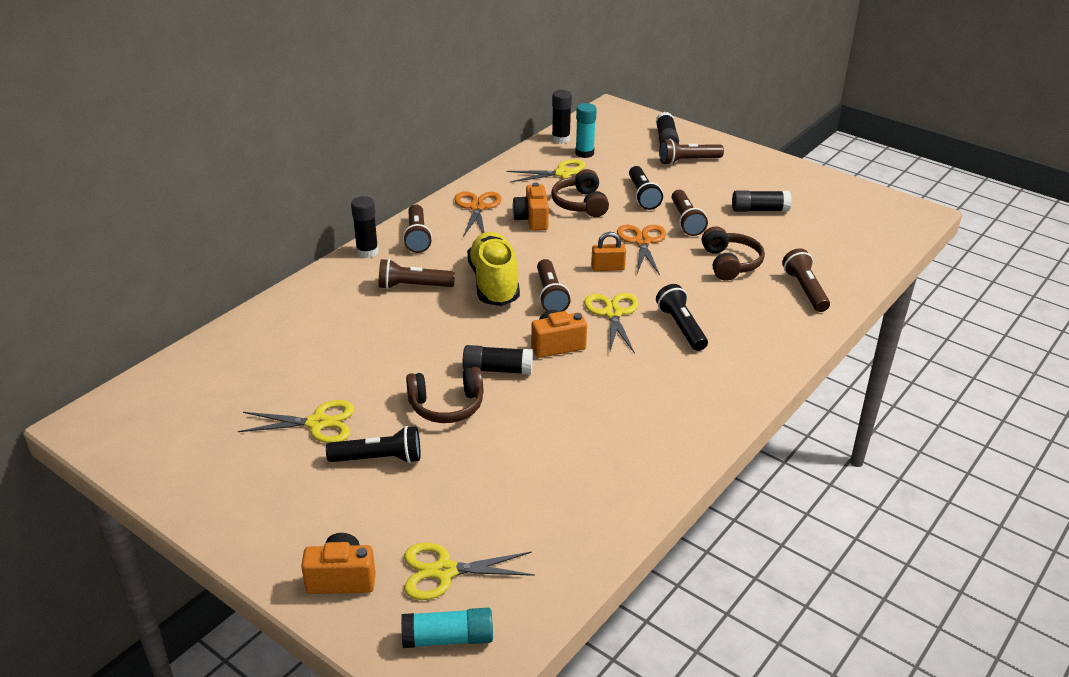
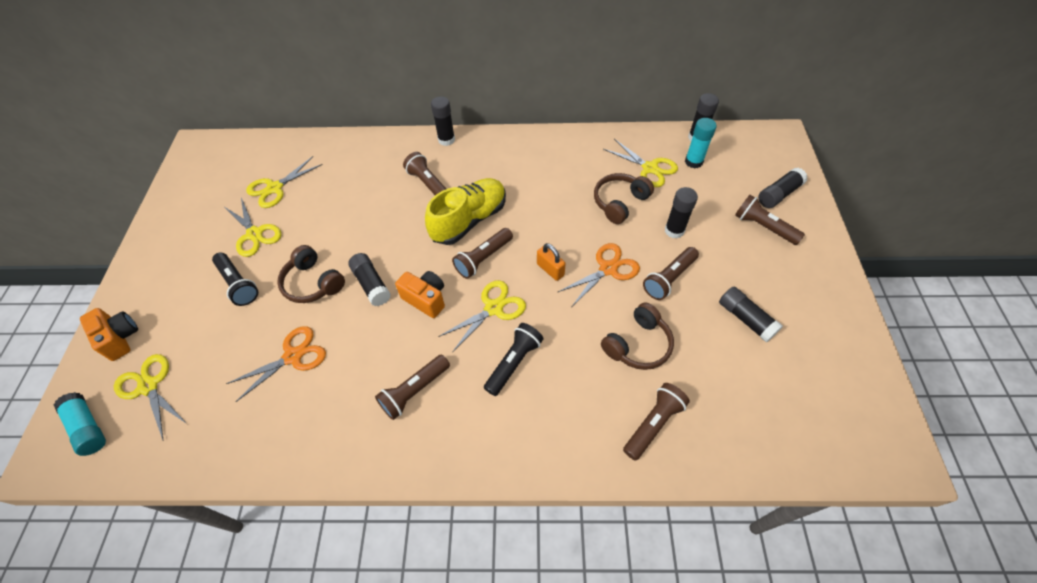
camera: 55 degrees right, 20 degrees up
(265, 385) = (275, 188): none -> yellow scissors
(417, 237) = (486, 150): brown flashlight -> brown flashlight (414, 391)
(477, 207) = (553, 154): orange scissors -> orange scissors (293, 356)
(532, 220) = (568, 190): orange camera -> none
(642, 196) = (674, 230): black flashlight -> black glue stick

